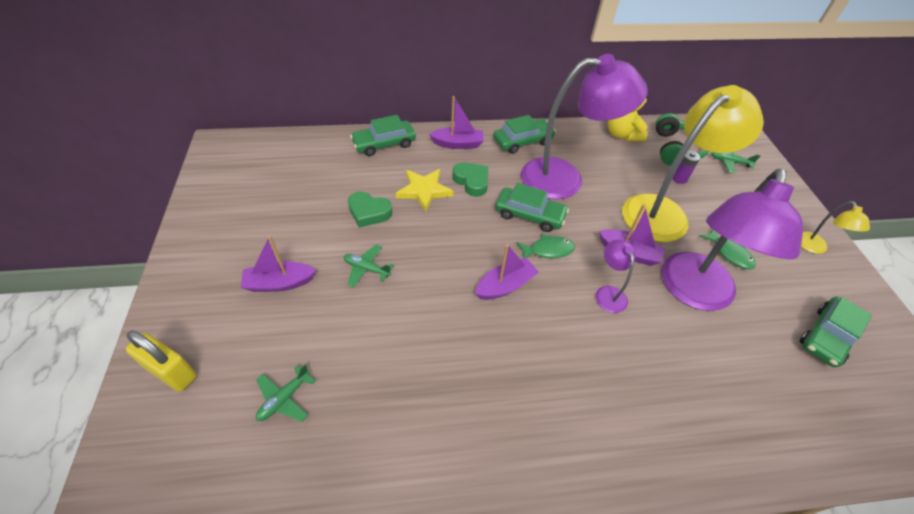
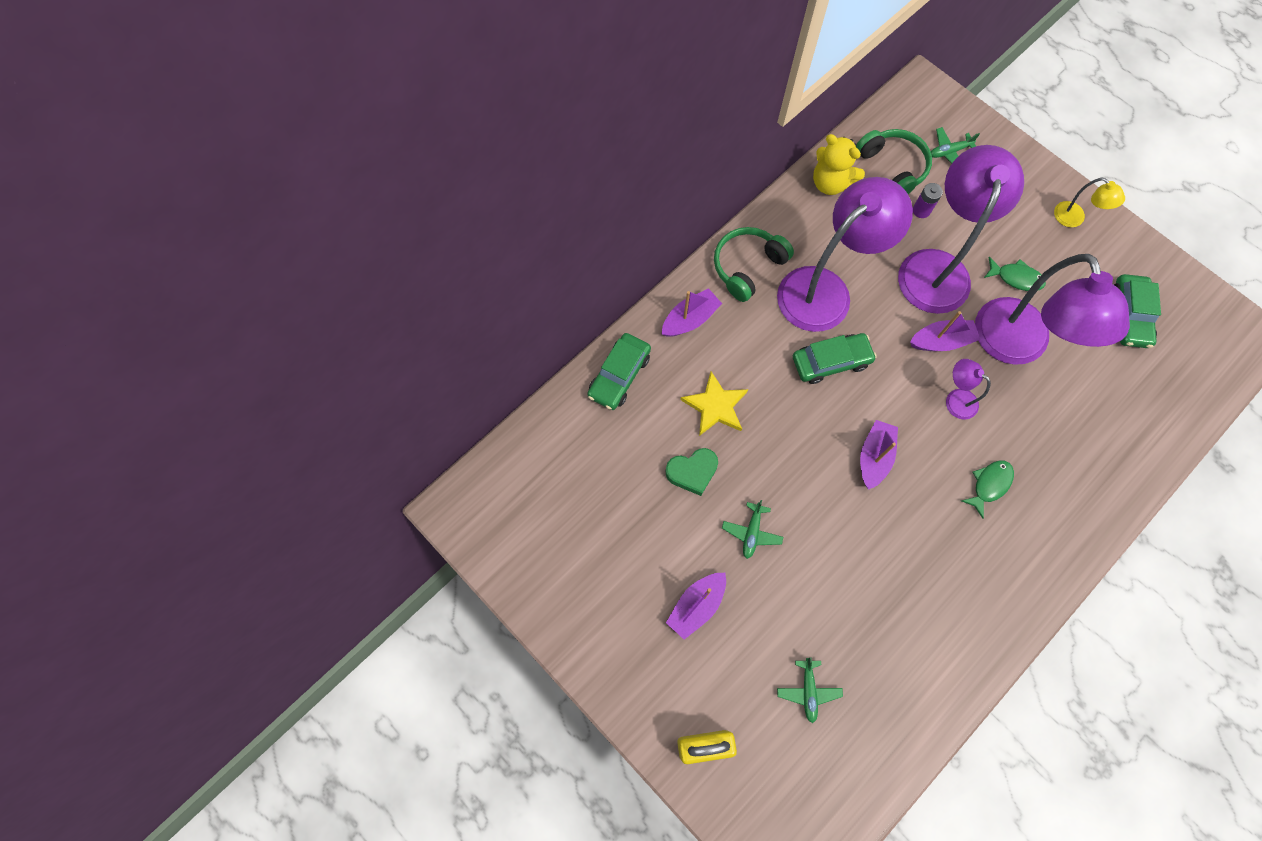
camera: 35 degrees left, 20 degrees up
(366, 269) = (751, 532): green plane -> green plane turned 60 degrees counterclockwise
(471, 181) = (747, 360): green heart -> none
(522, 141) = (747, 266): green car -> green headphones
(548, 250) = (877, 390): green fish -> green fish (989, 485)
(663, 212) = (936, 267): yellow lamp -> purple lamp

